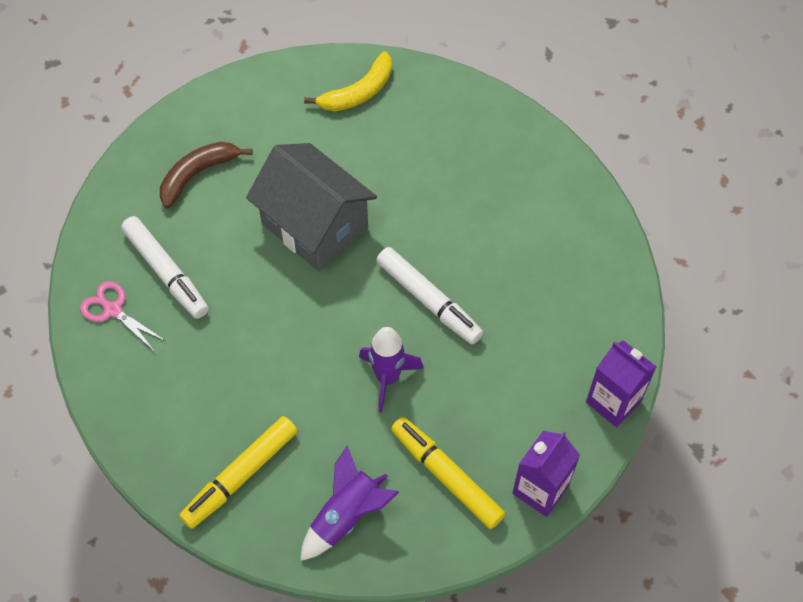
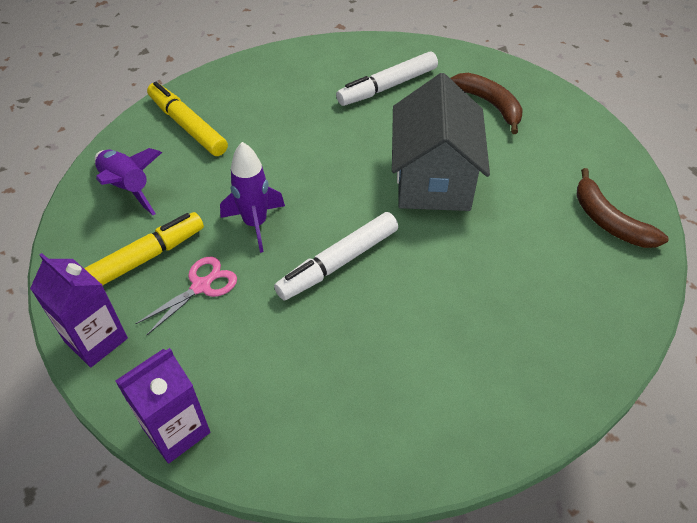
camera: 95 degrees right, 10 degrees down
(112, 310) = (354, 59): pink scissors -> pink scissors (201, 286)
(314, 226) = (433, 179): grey house -> grey house turned 45 degrees counterclockwise
(358, 92) = (609, 221): yellow banana -> brown banana

